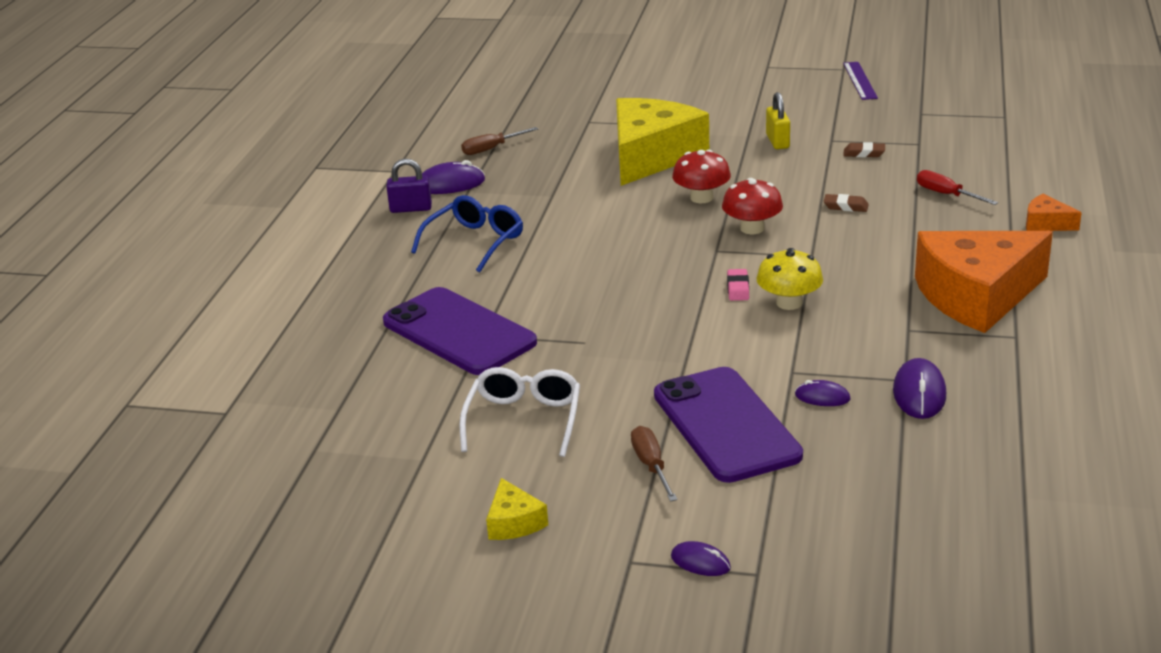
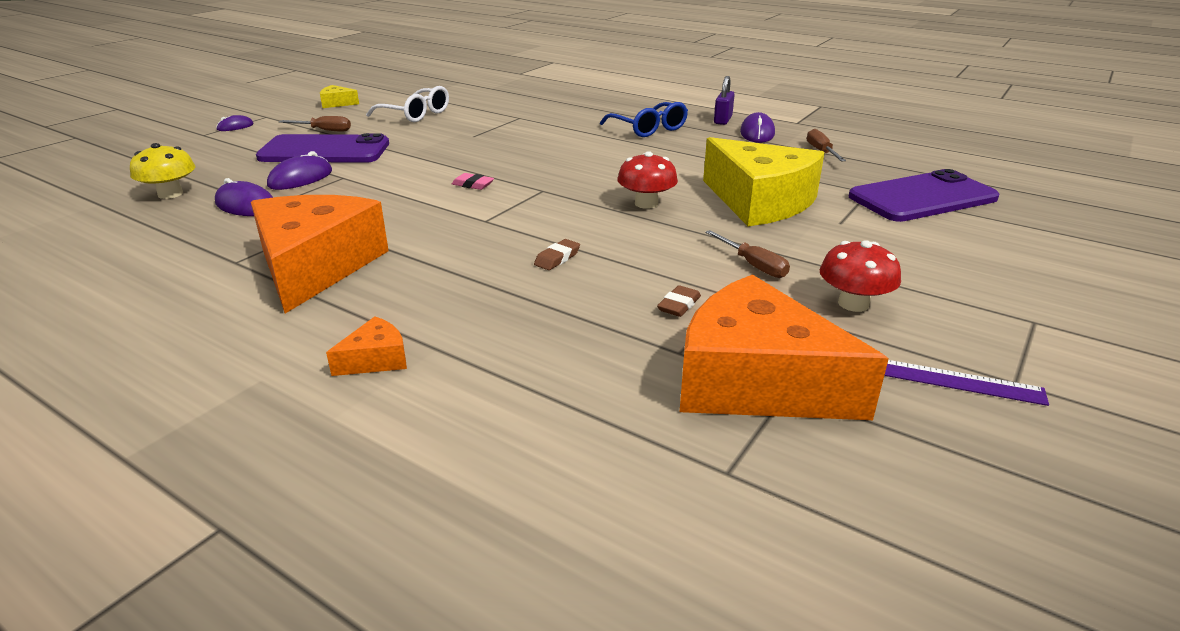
camera: 110 degrees right, 0 degrees up
(459, 332) = (531, 113): purple phone -> purple phone (922, 197)
(752, 228) = (563, 210): red mushroom -> red mushroom (853, 303)
(777, 141) = (753, 265): yellow padlock -> brown screwdriver
(789, 303) = (426, 195): yellow mushroom -> yellow mushroom (170, 194)
(822, 397) = (300, 178): purple mouse -> purple mouse, size x1.65
(922, 121) = (756, 381): none -> orange cheese
(946, 194) = (520, 321): red screwdriver -> none

